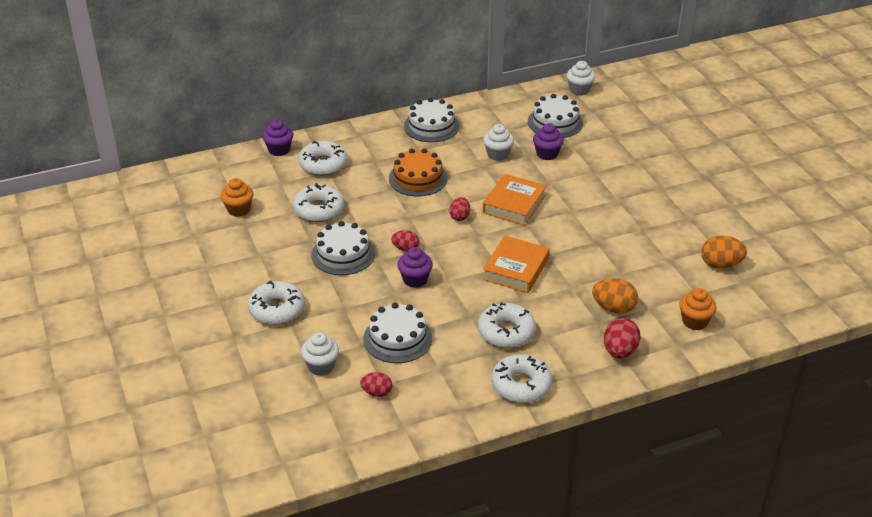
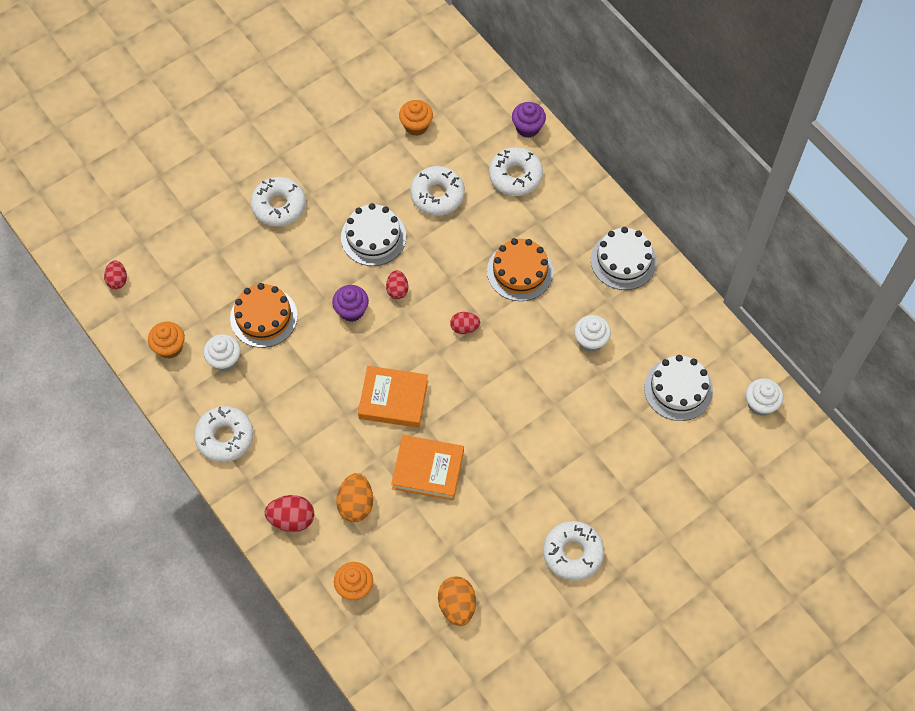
camera: 75 degrees right, 25 degrees up
(321, 366) = (212, 264): white cupcake -> white cupcake (225, 360)
(377, 392) = (189, 318): red egg -> red egg (117, 280)
(397, 338) = (263, 317): white cake -> orange cake
(404, 412) = (170, 347): none -> orange cupcake
(506, 332) = (295, 409): white donut -> white donut (573, 553)
(514, 204) = (503, 376): orange book -> orange book (428, 470)
(547, 154) = (609, 392): purple cupcake -> none

